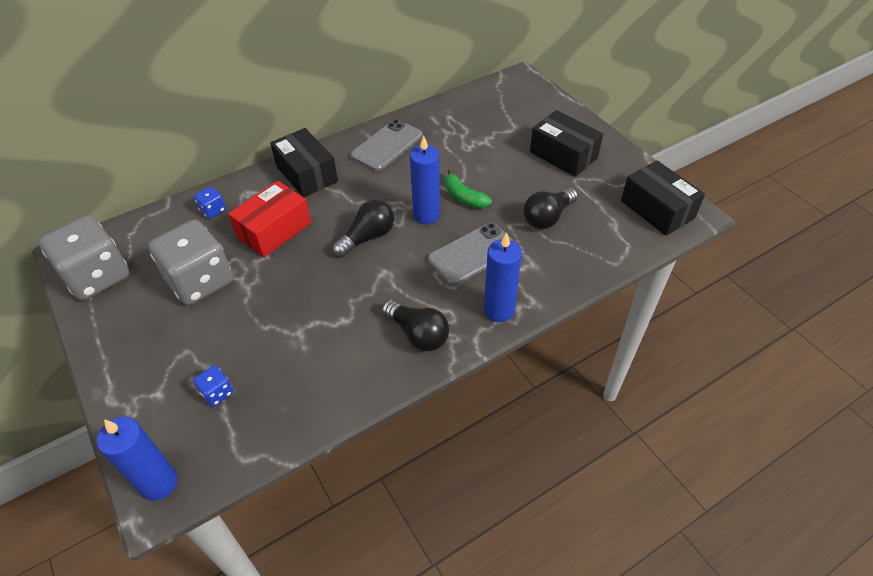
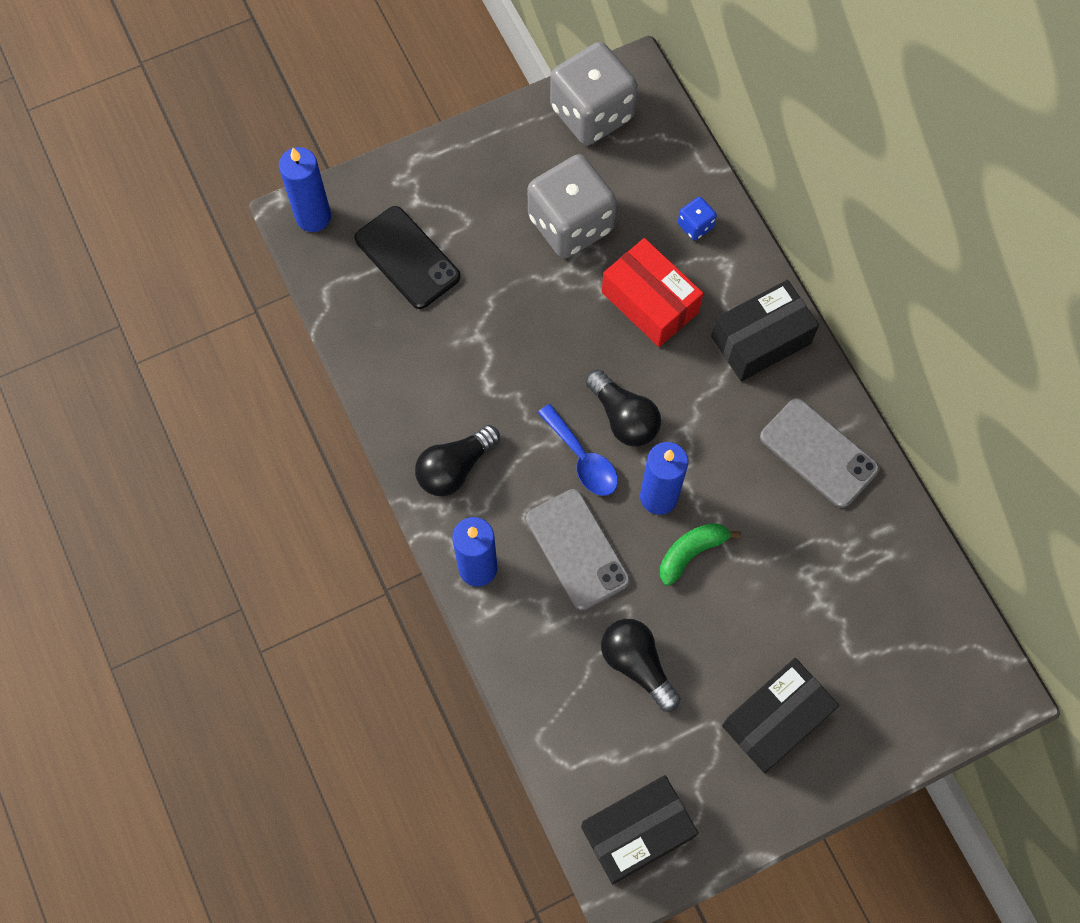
camera: 95 degrees right, 20 degrees up
(217, 393) = (407, 257): blue dice -> black phone
(402, 257) = (583, 459): none -> blue spoon

